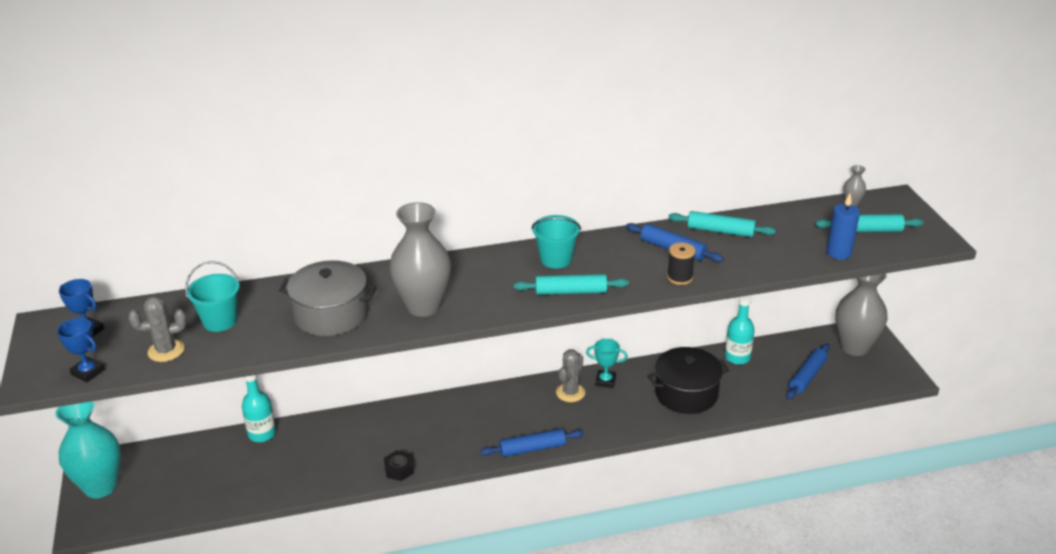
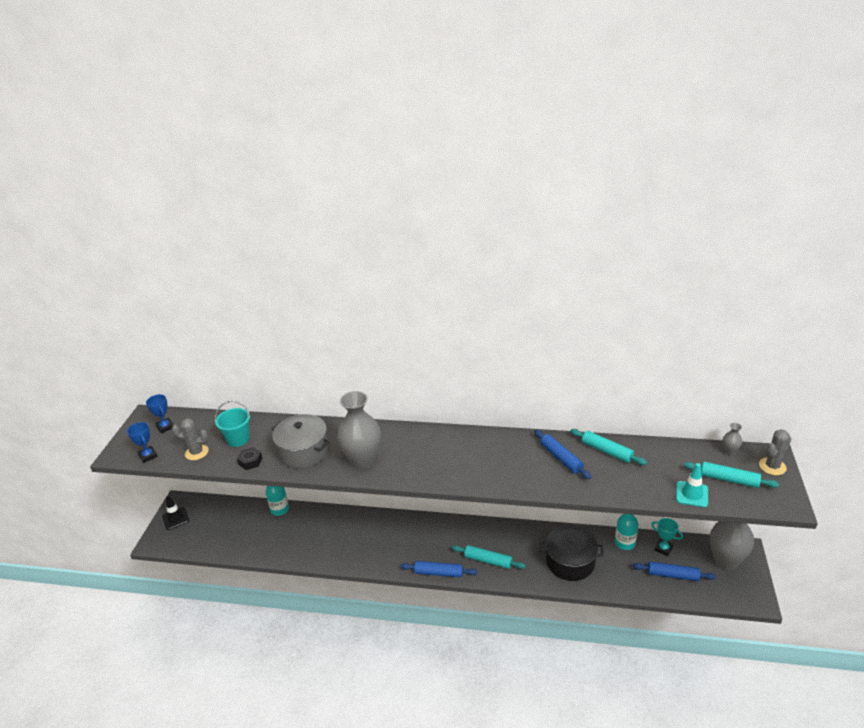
camera: 25 degrees right, 0 degrees up
(100, 486) = (176, 518): turquoise vase -> black traffic cone
(399, 469) = (346, 561): black nut -> black nut (250, 461)
(556, 259) = (472, 445): turquoise bucket -> none
(570, 291) = (466, 475): turquoise rolling pin -> turquoise rolling pin (488, 560)
(570, 392) = (487, 536): grey cactus -> grey cactus (772, 466)
(605, 381) = (516, 534): turquoise trophy -> turquoise trophy (663, 548)
(680, 277) = (552, 484): black spool -> none
(807, 376) = (673, 575): blue rolling pin -> blue rolling pin turned 45 degrees clockwise
(838, 253) = (692, 494): blue candle -> turquoise traffic cone

